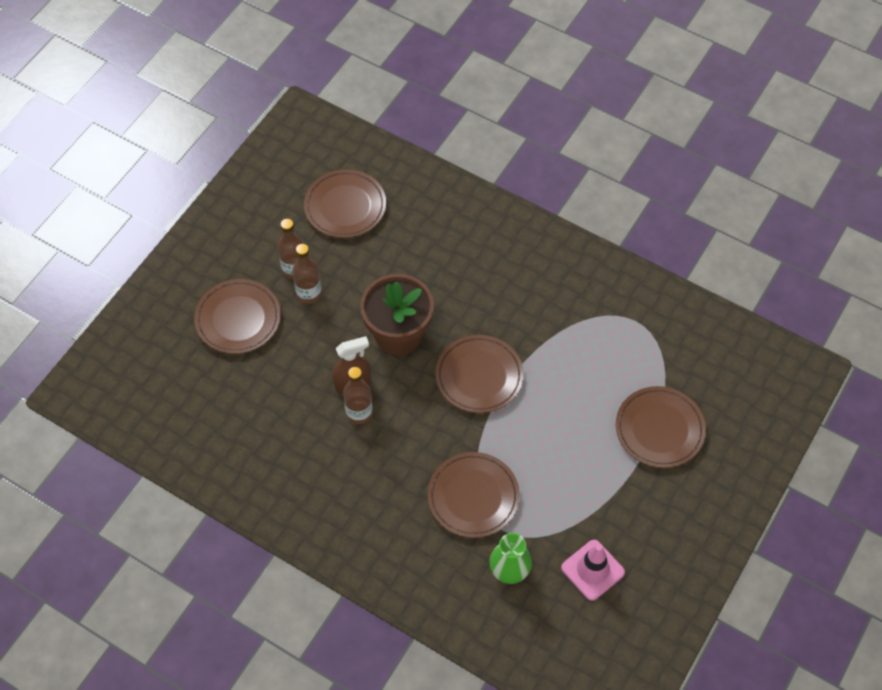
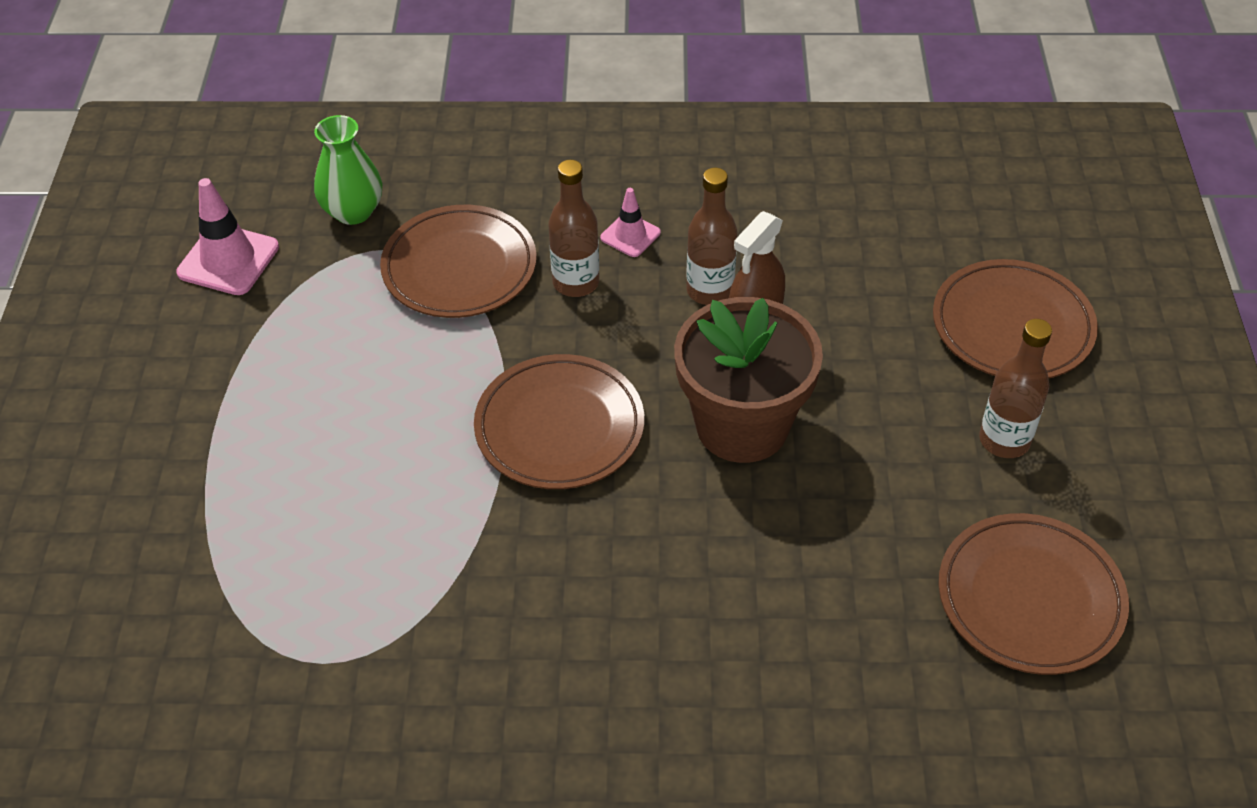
camera: 150 degrees right, 10 degrees down
(309, 294) = (942, 415): brown bottle -> brown bottle (576, 282)
(373, 469) = (630, 235): none -> pink traffic cone
(659, 429) = (196, 491): brown plate -> none

